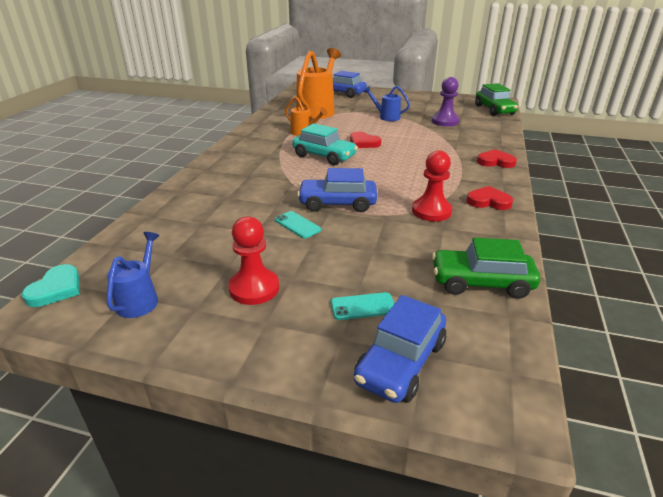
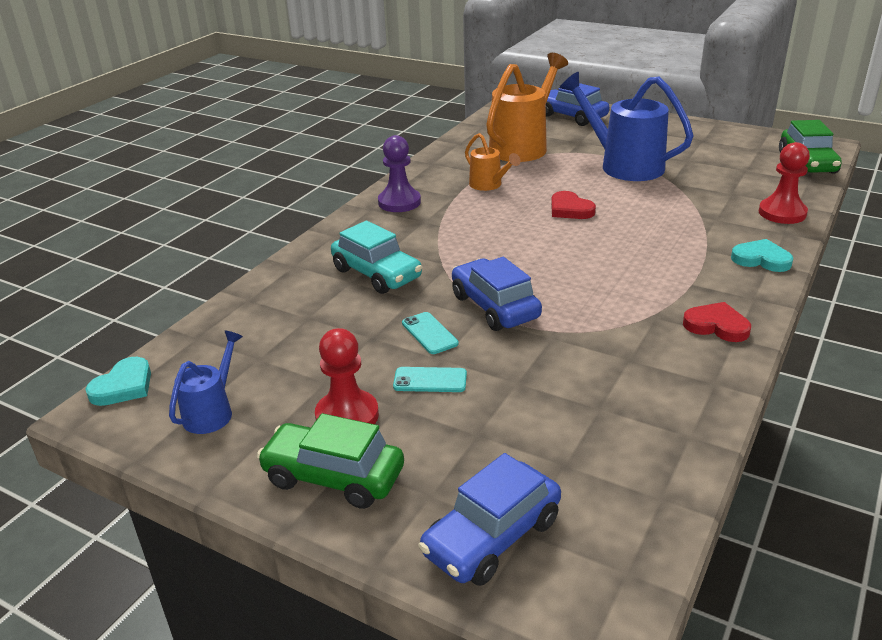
camera: 15 degrees right, 0 degrees up
(324, 156) = (504, 228): turquoise car -> turquoise car (377, 274)
(337, 204) = (494, 307): blue car -> blue car turned 45 degrees clockwise
(363, 306) = (473, 459): turquoise phone -> turquoise phone (430, 380)
(386, 117) = (623, 165): blue watering can -> blue watering can, size x1.93
(431, 211) = (623, 332): red pawn -> red pawn (782, 213)
(445, 122) = (713, 180): purple pawn -> purple pawn (399, 202)
(481, 283) = (645, 448): green car -> green car (333, 477)
(495, 162) = (761, 259): red heart -> turquoise heart

